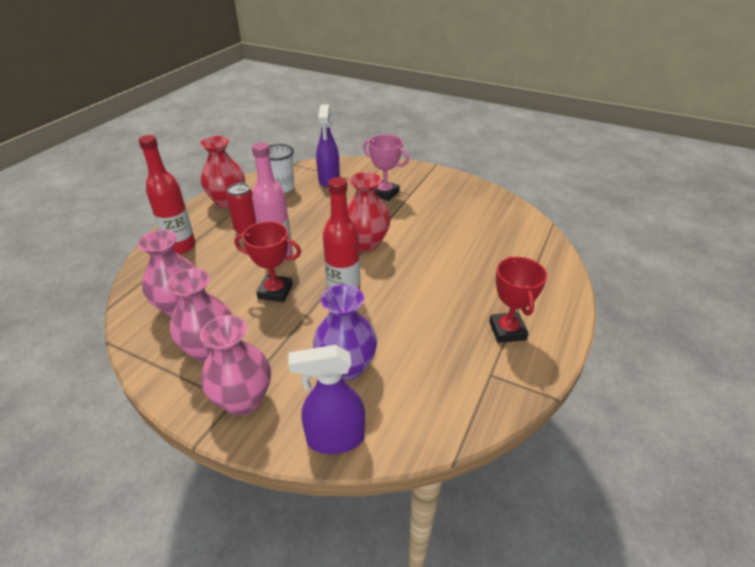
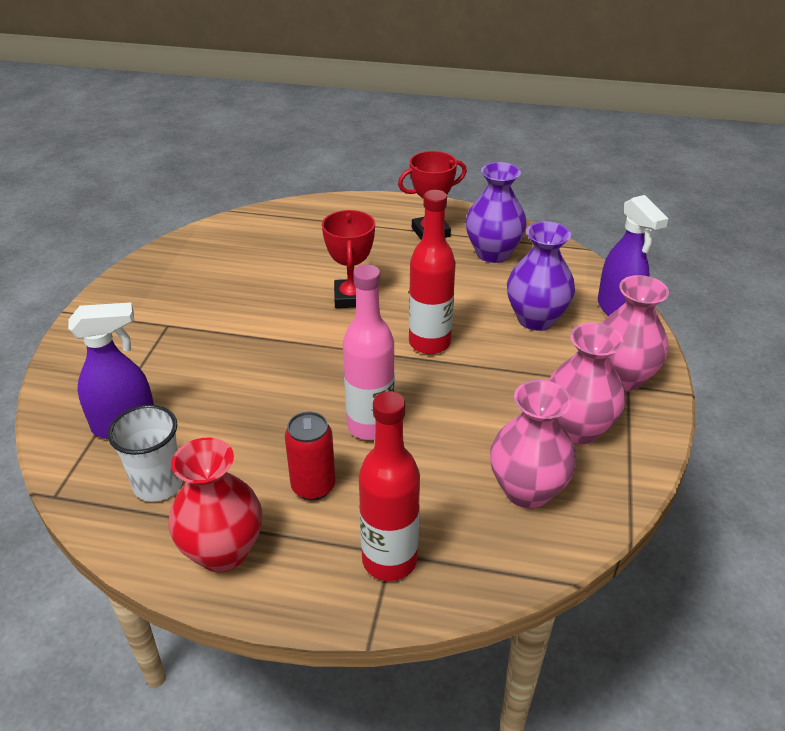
camera: 105 degrees left, 0 degrees up
(275, 291) = (449, 404): red trophy -> red trophy (351, 298)
(366, 243) = (312, 345): red vase -> none
(385, 193) = (168, 350): pink trophy -> none
(461, 367) = (493, 253): none -> purple vase

